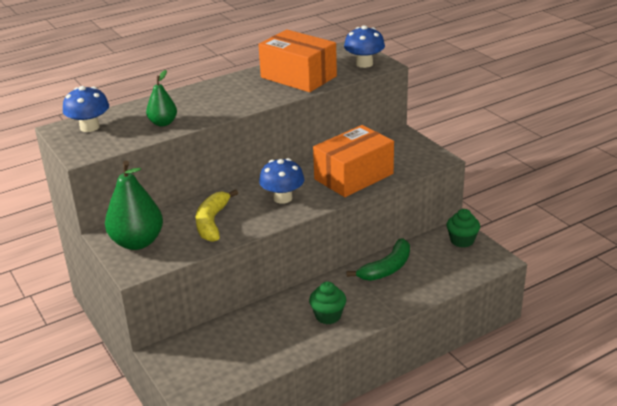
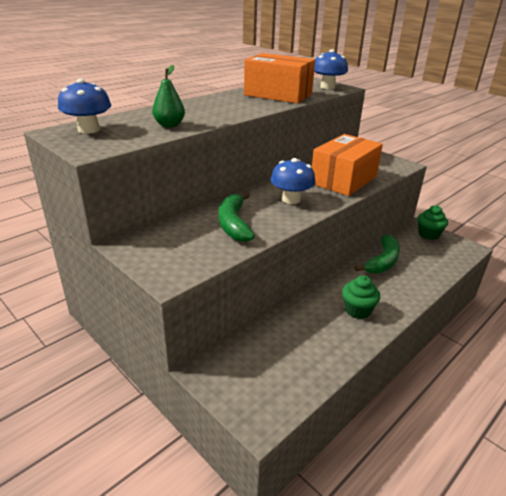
camera: 15 degrees left, 0 degrees up
(137, 242) = (160, 248): green pear -> none
(212, 222) = (233, 224): yellow banana -> green banana

